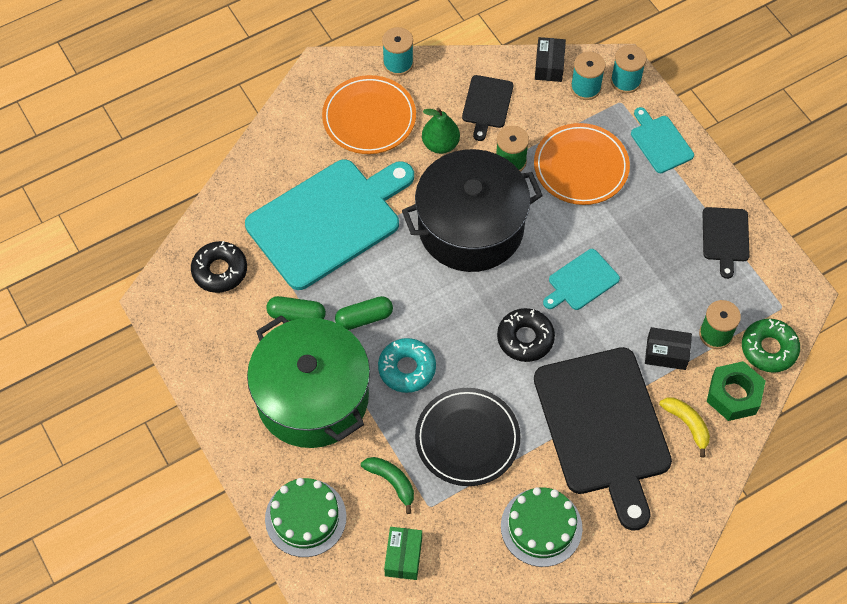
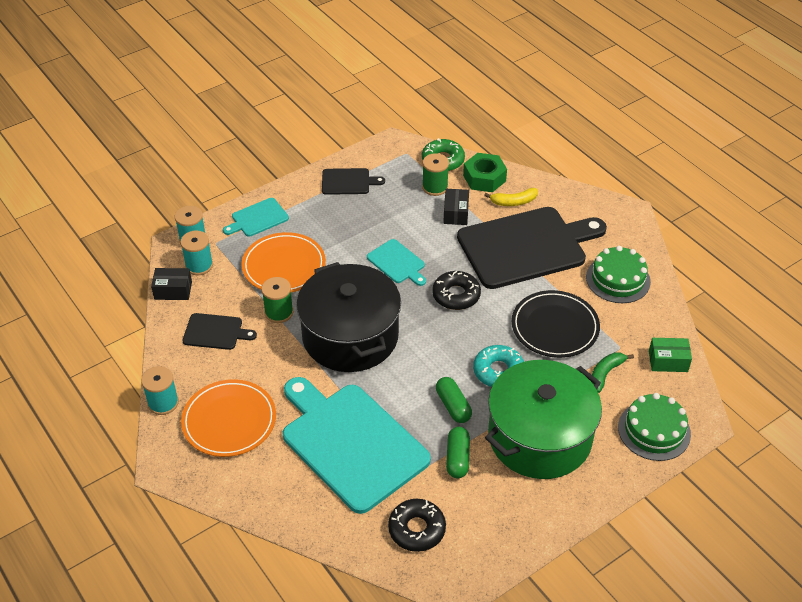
camera: 95 degrees left, 15 degrees down
(440, 144) = (261, 363): green pear -> none
(687, 424) = (513, 202): yellow banana -> yellow banana turned 150 degrees counterclockwise

